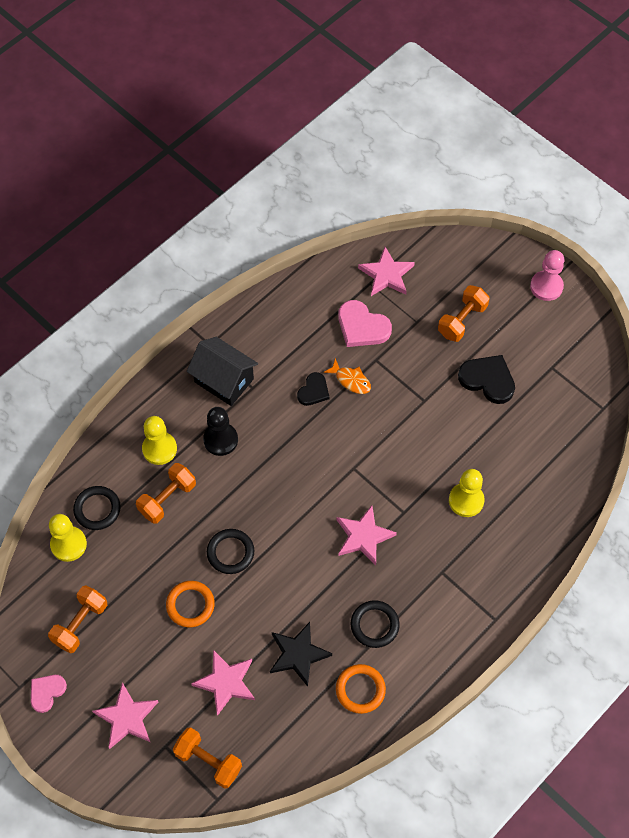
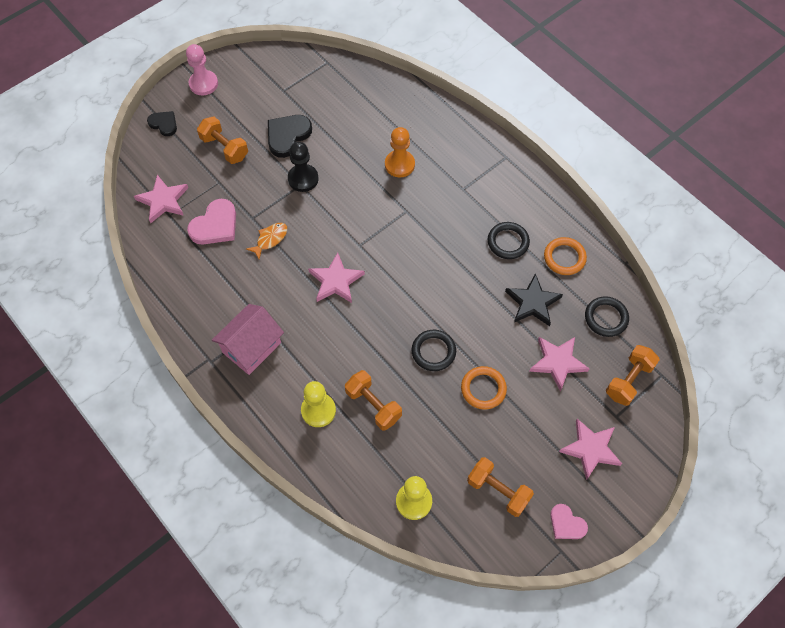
camera: 85 degrees left, 0 degrees up
(97, 509) = (378, 472): black ring -> black ring (606, 318)
(220, 440) = (316, 354): black pawn -> black pawn (303, 179)
(224, 380) = (252, 347): black house -> pink house
(313, 391) = (276, 271): black heart -> black heart (164, 124)
(363, 536) = (426, 243): pink star -> pink star (336, 281)
(466, 500) = (399, 164): yellow pawn -> orange pawn

